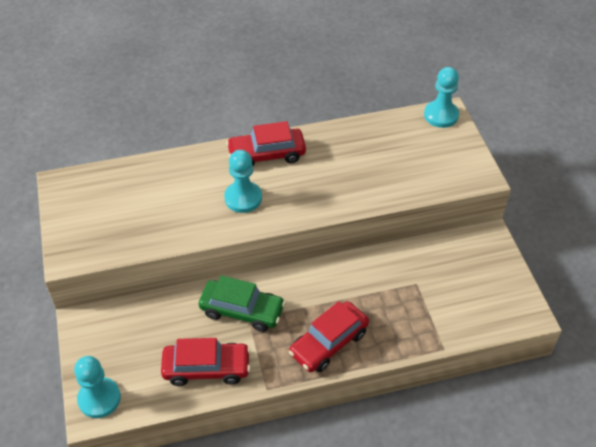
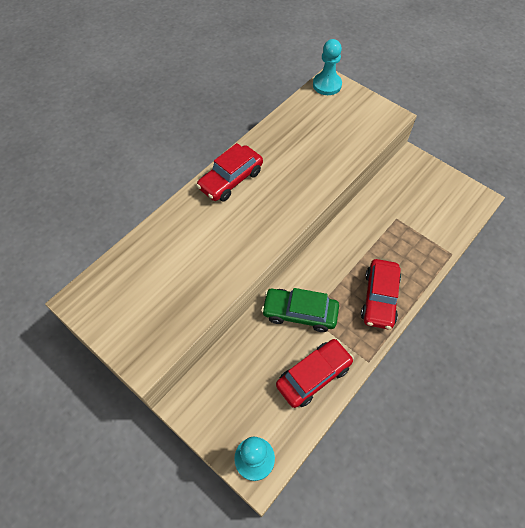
camera: 35 degrees left, 10 degrees up
(242, 310) = (299, 313): green car -> green car turned 150 degrees counterclockwise
(243, 198) = (244, 225): turquoise pawn -> none

